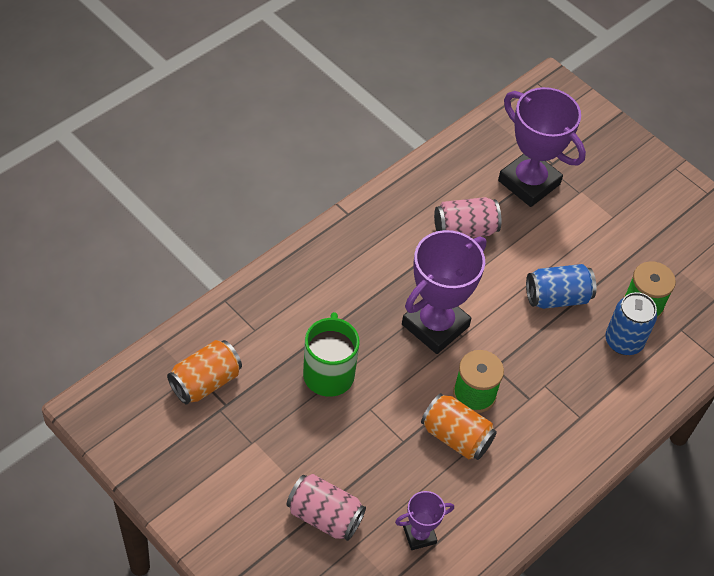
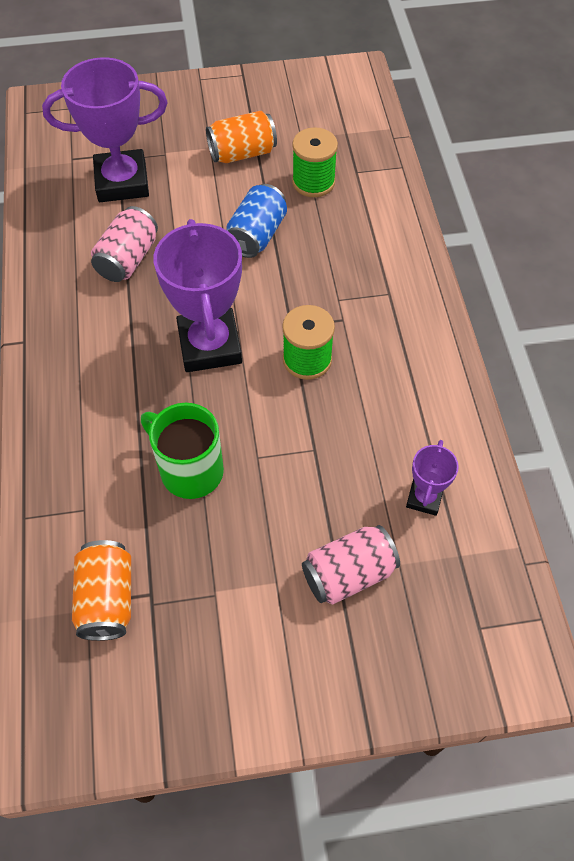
camera: 50 degrees left, 5 degrees up
(456, 437) = (341, 402): orange can -> orange can (242, 153)
(623, 341) = (338, 216): blue can -> none

